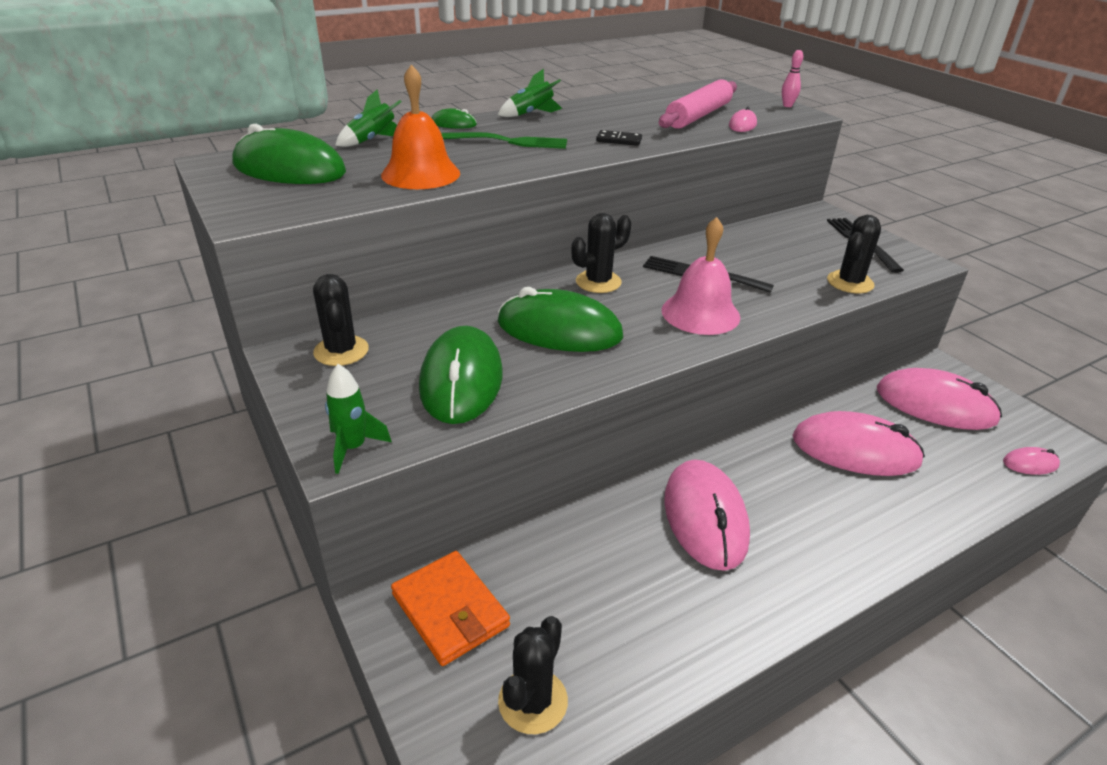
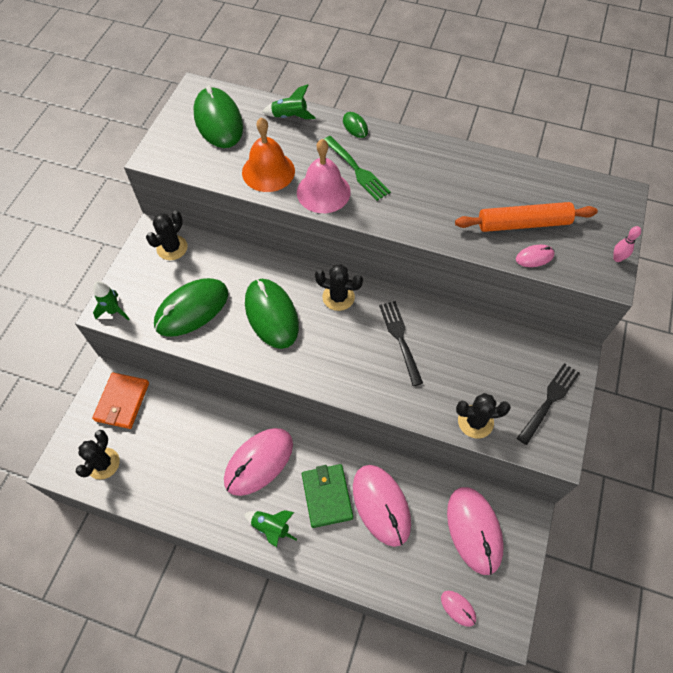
camera: 50 degrees right, 25 degrees up
(531, 114) = (416, 145): green rocket -> green rocket (271, 527)
(533, 701) = (103, 463): black cactus -> black cactus turned 60 degrees counterclockwise
(619, 140) = (421, 215): black domino -> none
(698, 116) = (523, 224): pink rolling pin -> orange rolling pin
(700, 313) = (352, 365): pink bell -> pink bell (323, 192)
(808, 485) = (327, 496): none -> green wallet

